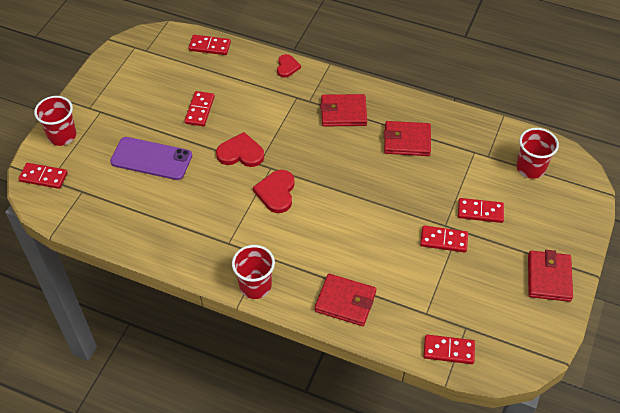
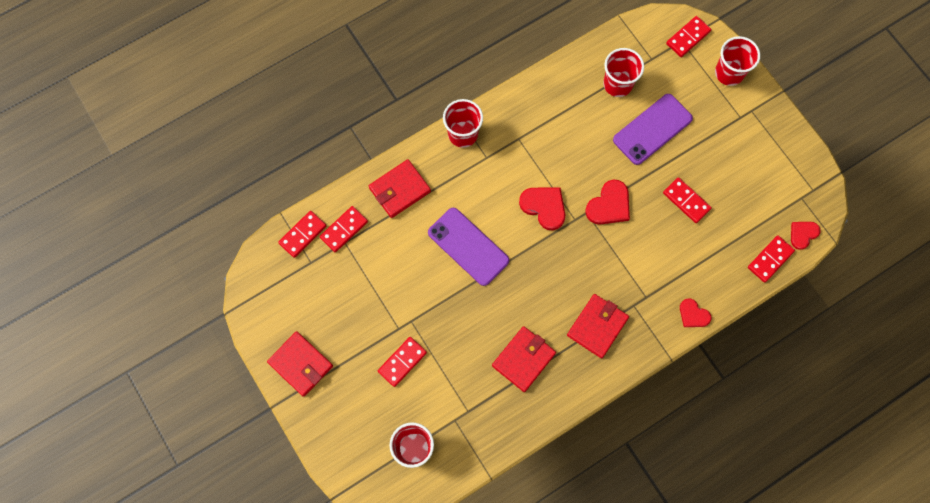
camera: 125 degrees right, 20 degrees up
(124, 202) = (617, 84): none -> red cup
(175, 38) = (803, 234): none -> red heart
(352, 223) = (468, 246): none -> purple phone
(443, 240) = (397, 308): red domino -> red domino (344, 229)

